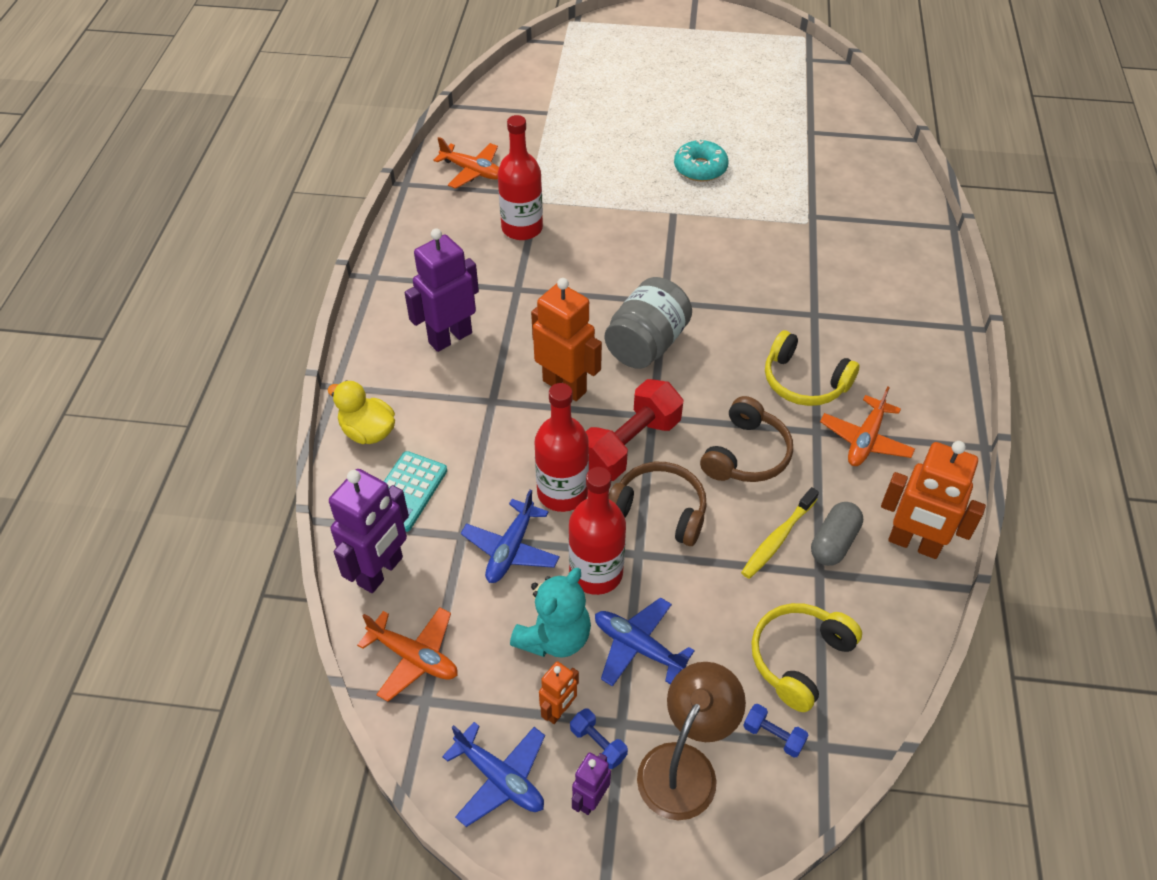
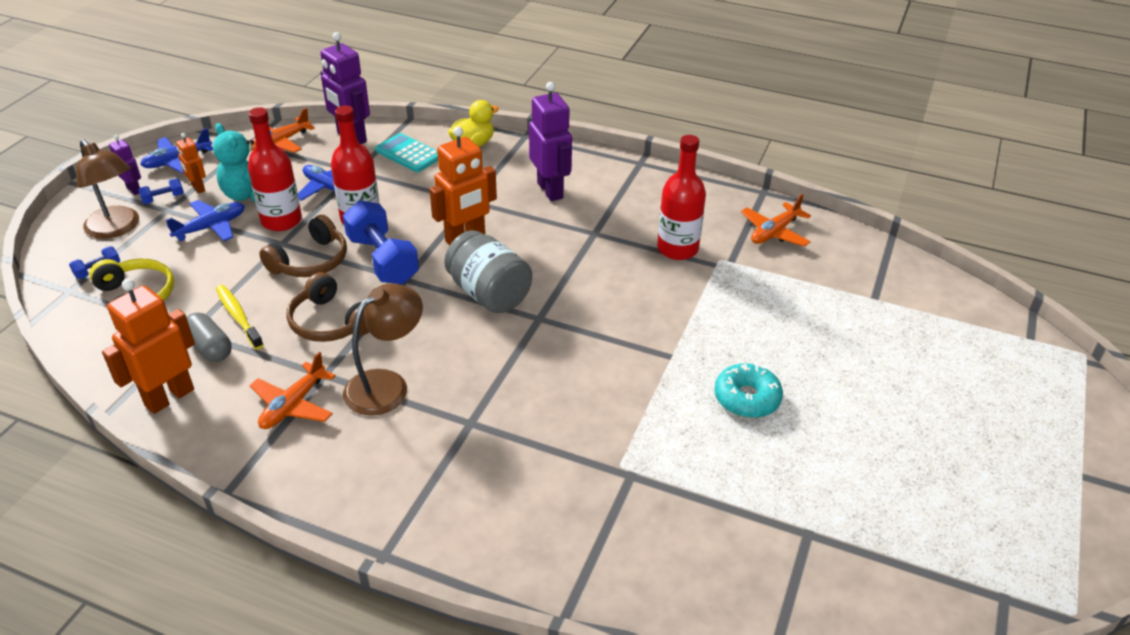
camera: 105 degrees right, 10 degrees down
(629, 445) = (382, 260): red dumbbell -> blue dumbbell
(804, 381) = (386, 385): yellow headphones -> brown lamp
(865, 440) = (293, 405): orange plane -> orange plane turned 105 degrees counterclockwise

